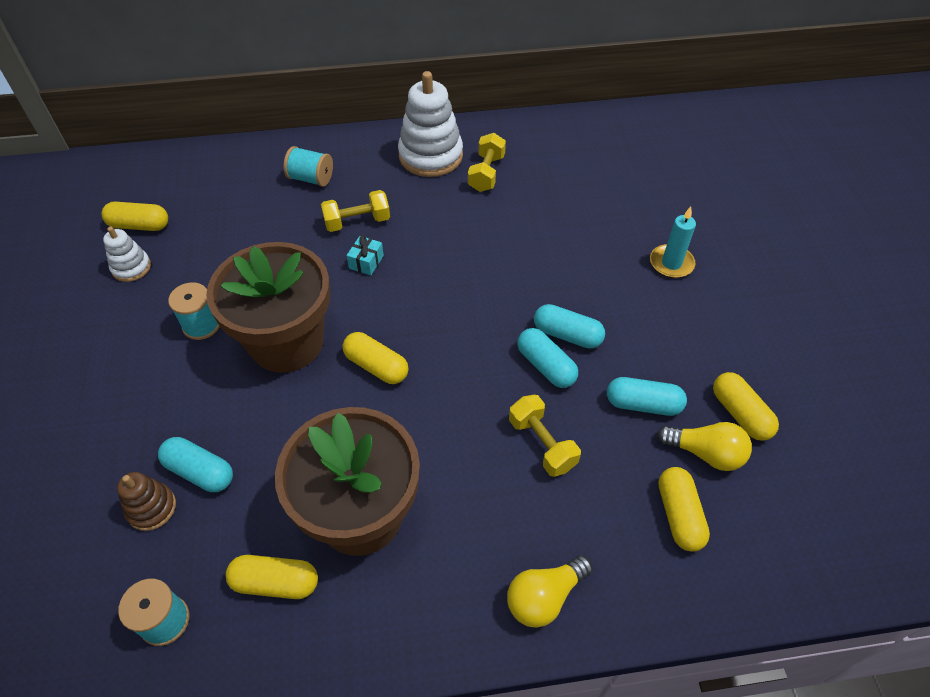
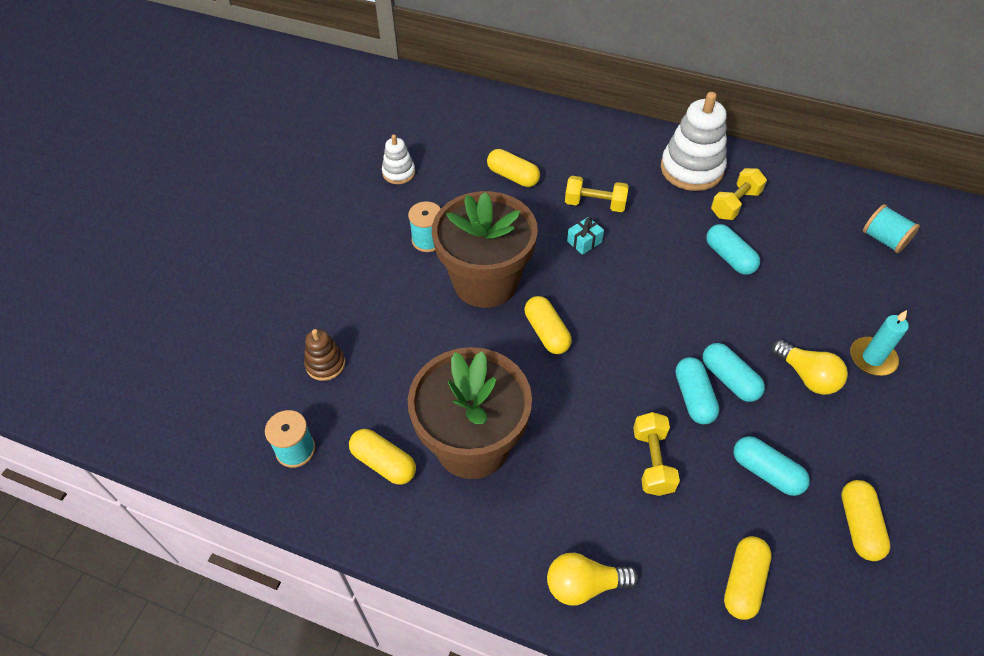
camera: 30 degrees right, 0 degrees up
(140, 225) = (421, 141): yellow capsule -> yellow capsule (513, 176)
(200, 471) = (372, 353): turquoise capsule -> turquoise capsule (729, 257)
(311, 179) = (575, 152): turquoise spool -> turquoise spool (884, 239)
(705, 453) = (801, 543): yellow light bulb -> yellow light bulb (807, 376)

